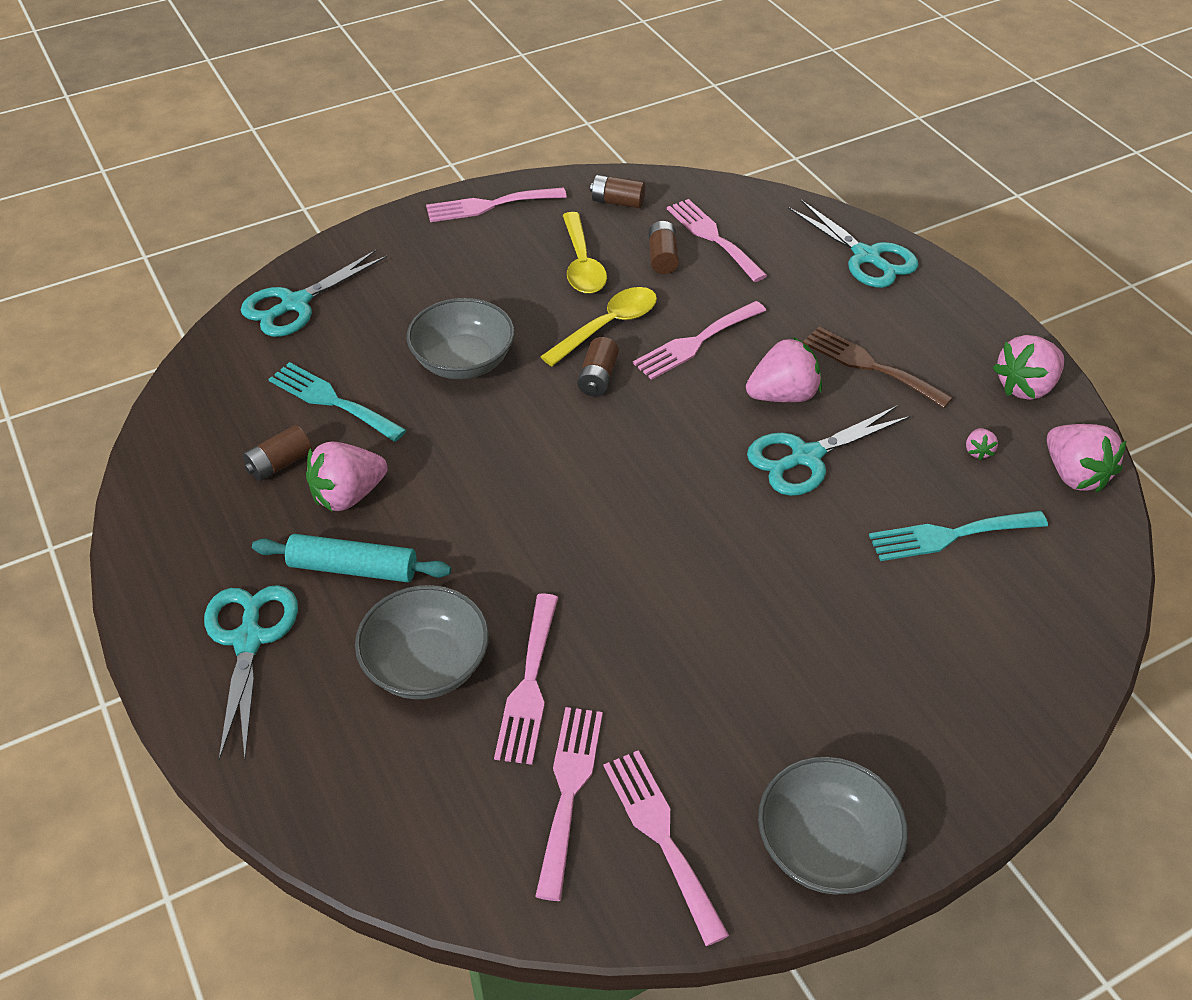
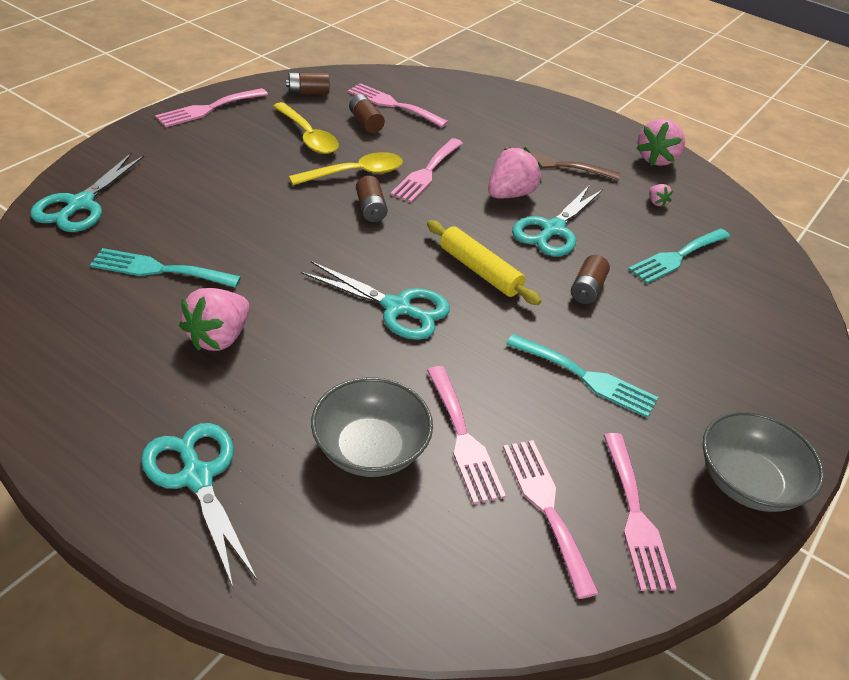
camera: 30 degrees left, 5 degrees down
(280, 464) = (140, 328): brown battery -> brown battery (587, 289)
(353, 568) = (258, 392): turquoise rolling pin -> none
(463, 361) = (256, 218): grey bowl -> none
(608, 326) = (355, 173): yellow spoon -> yellow spoon turned 45 degrees clockwise
(661, 836) = (635, 516): pink fork -> pink fork turned 135 degrees counterclockwise
(677, 489) = (479, 270): none -> yellow rolling pin
(717, 658) = (586, 377): none -> turquoise fork
(866, 257) = (505, 101): turquoise scissors -> turquoise scissors (397, 308)
(1074, 474) = (721, 203): pink strawberry -> none

